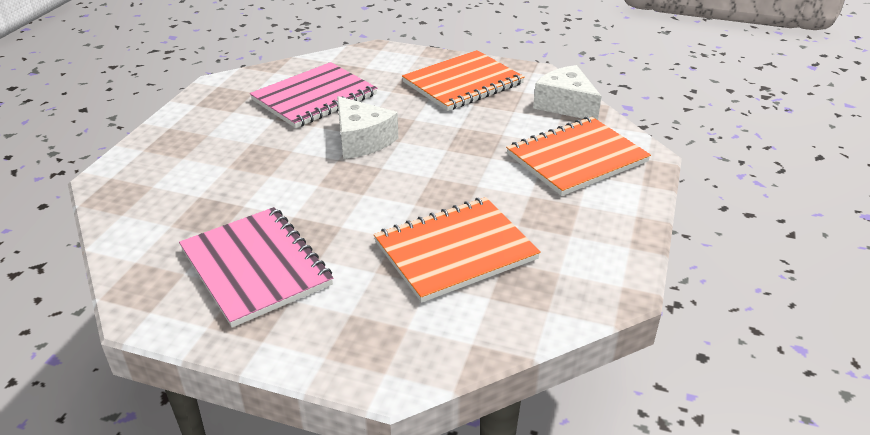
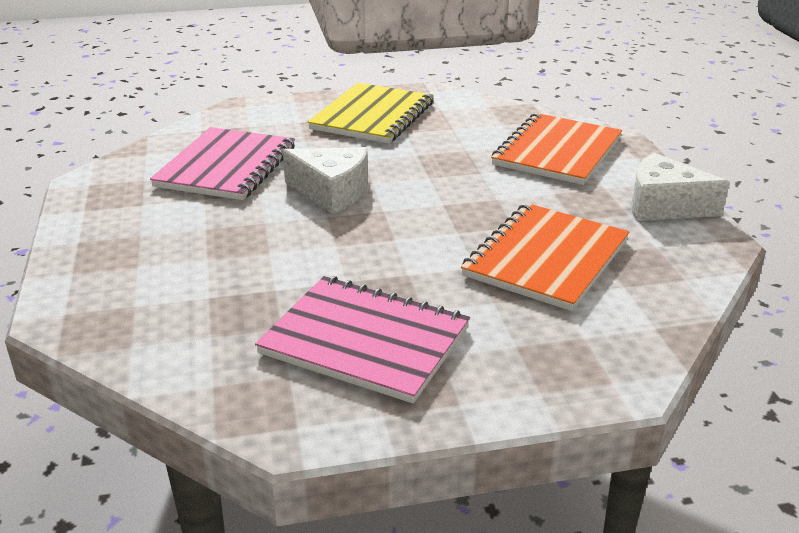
camera: 30 degrees left, 5 degrees down
(463, 83) = (373, 116): orange notebook -> yellow notebook
(565, 105) = (494, 111): white cheese -> white cheese (663, 206)

